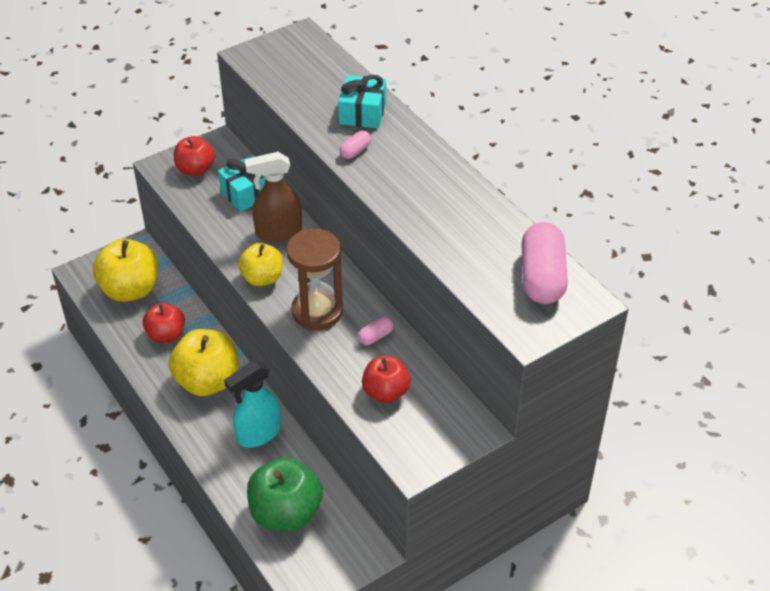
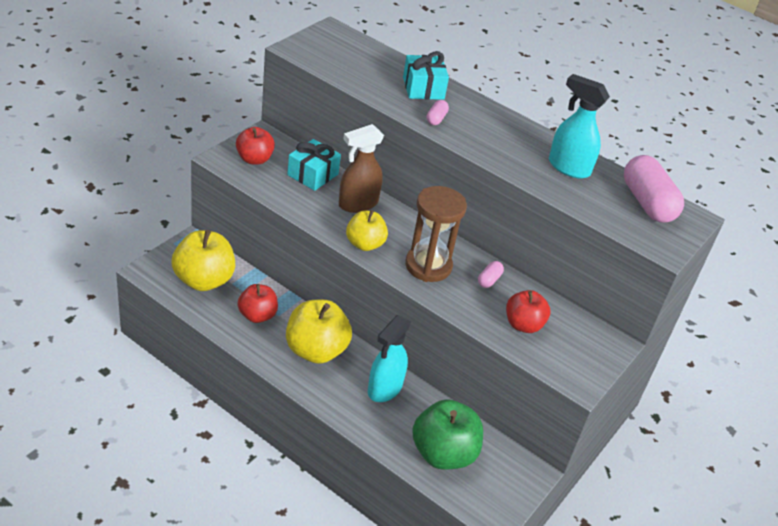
camera: 25 degrees left, 5 degrees down
(473, 224) = (568, 167): none -> turquoise spray bottle

